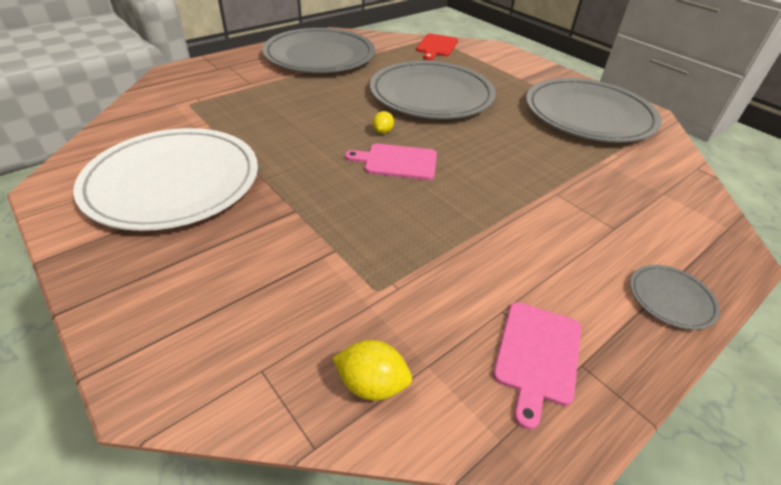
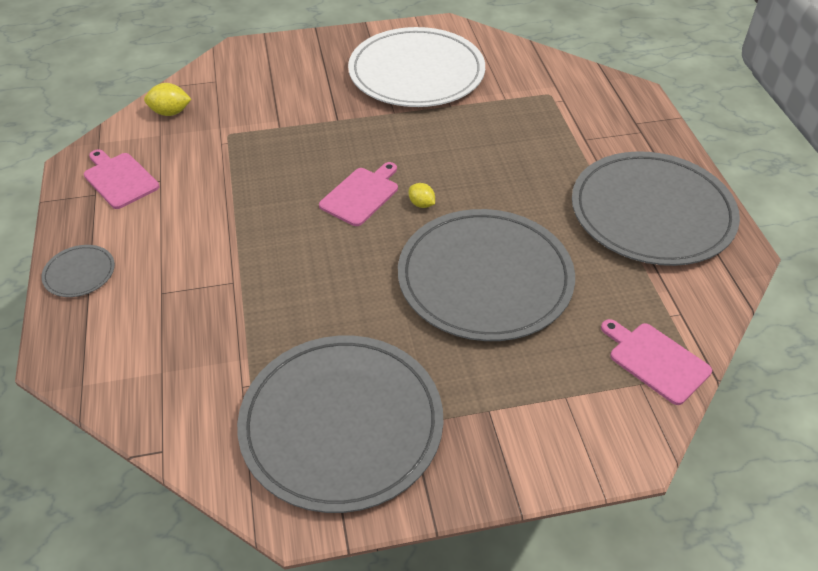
camera: 120 degrees right, 5 degrees up
(372, 384) = (170, 112): yellow lemon -> yellow lemon turned 45 degrees clockwise
(436, 46) = (656, 361): red cutting board -> pink cutting board

